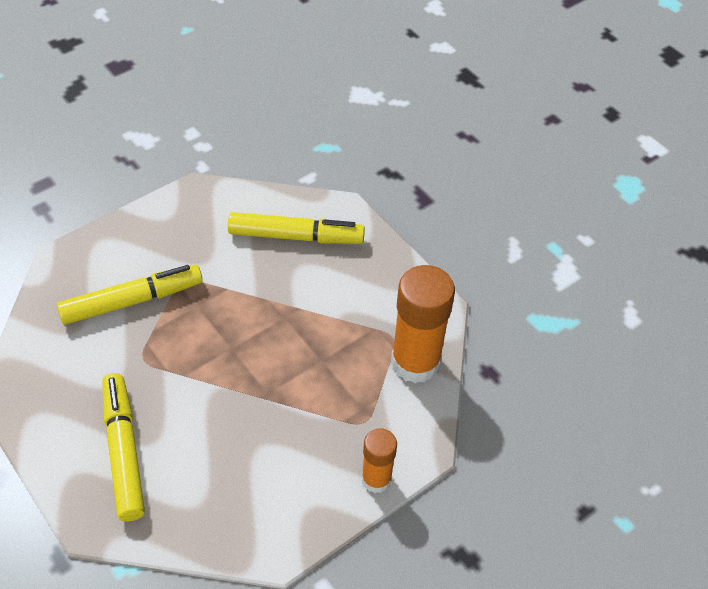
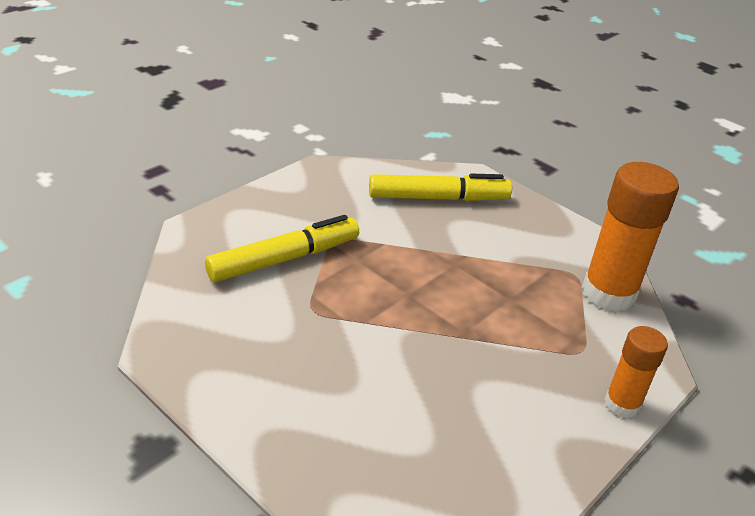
camera: 10 degrees left, 15 degrees down
(123, 451) = (319, 401): yellow marker -> none

